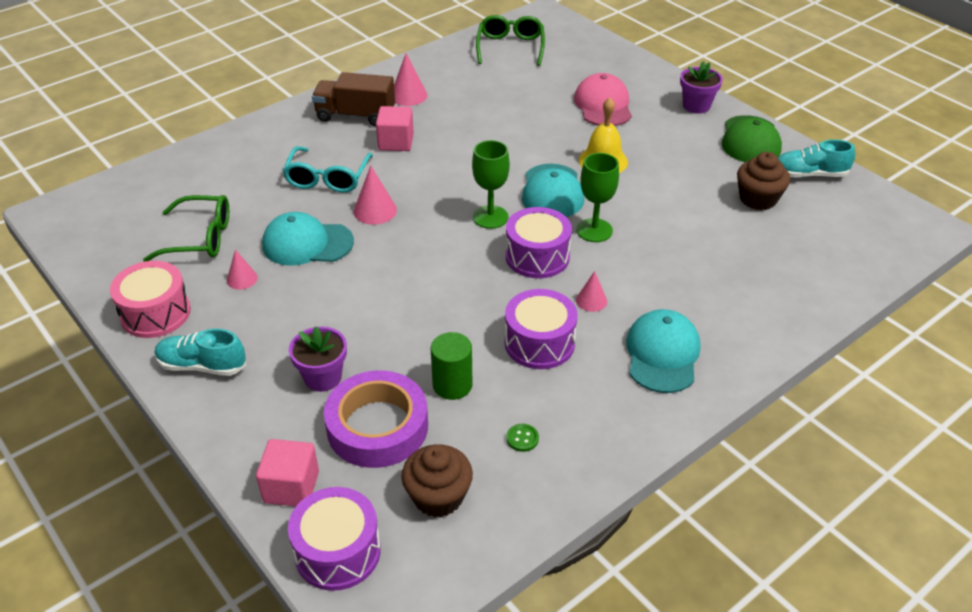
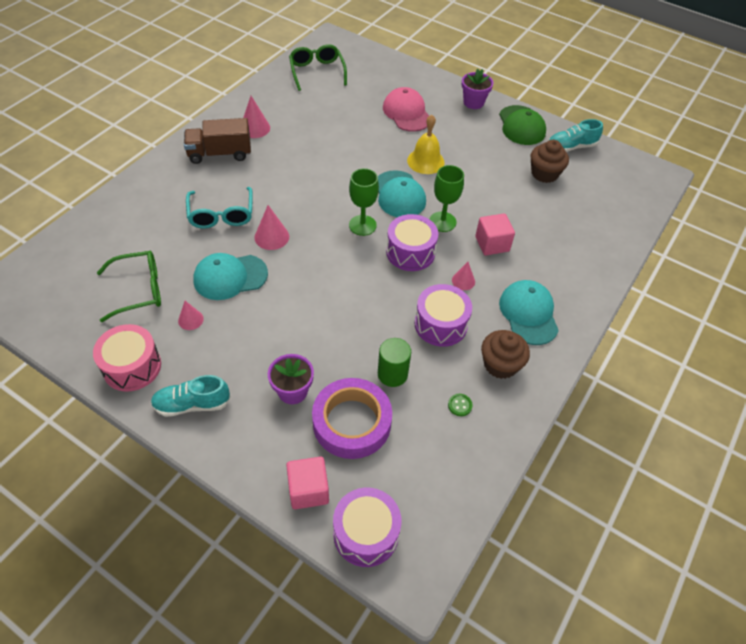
camera: 20 degrees left, 10 degrees up
(396, 142) = (262, 172): pink cube -> pink cube (492, 244)
(438, 497) = (420, 468): brown cupcake -> brown cupcake (500, 364)

